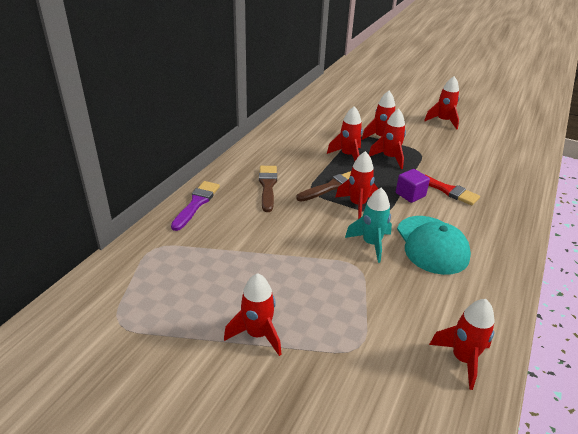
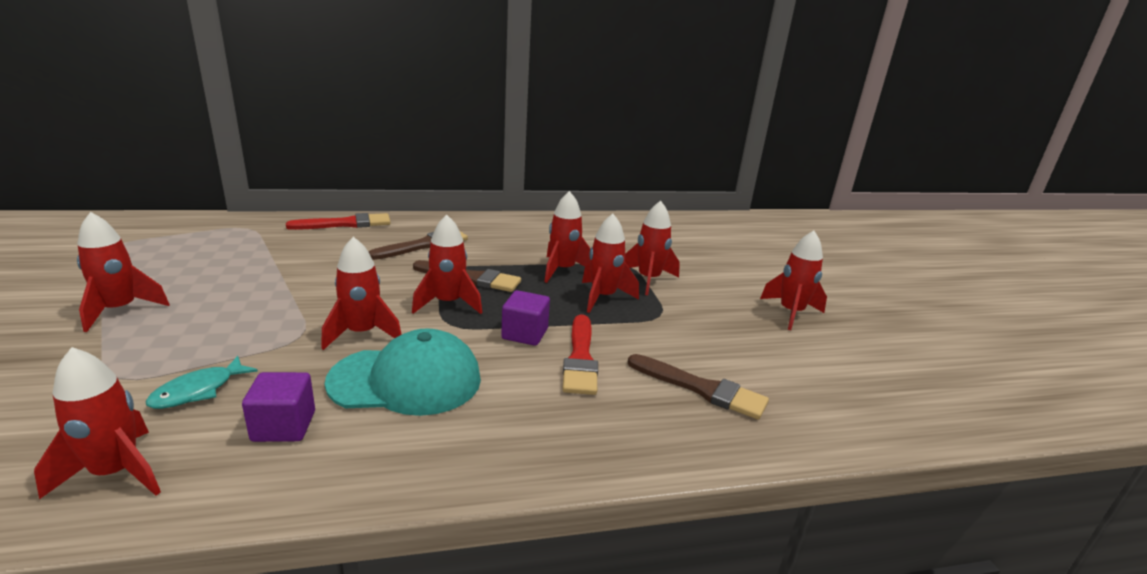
camera: 50 degrees right, 10 degrees down
(196, 203) = (346, 224): purple brush -> red brush
(371, 244) = (362, 333): turquoise rocket -> red rocket
(396, 317) = (198, 391): none -> turquoise fish
(432, 245) = (406, 380): turquoise cap -> turquoise cap turned 135 degrees counterclockwise
(451, 294) = (284, 426): none -> purple cube
(489, 172) = (701, 389): none -> brown brush

